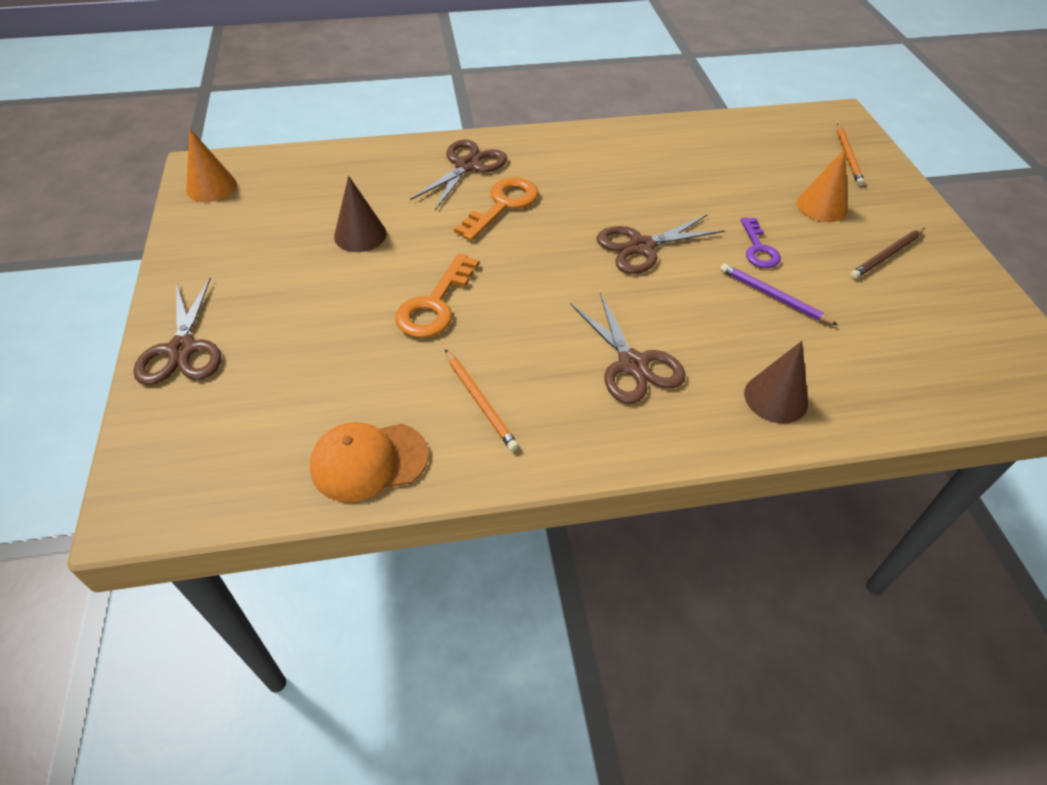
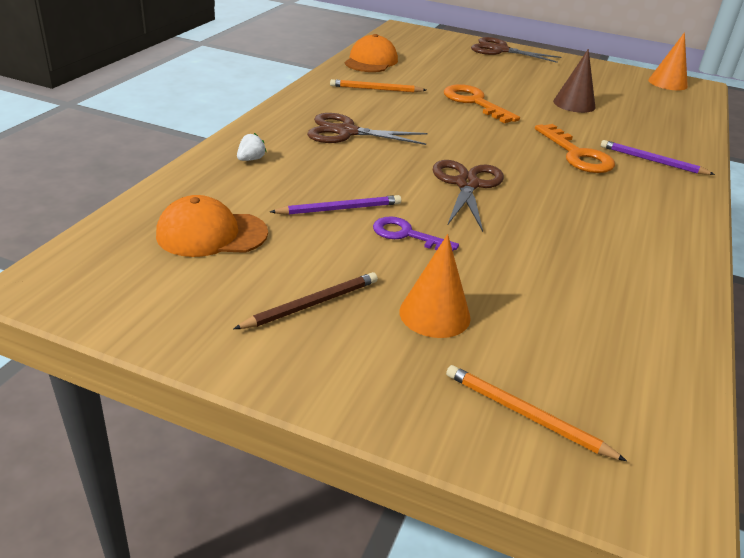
camera: 120 degrees right, 15 degrees down
(467, 166) = (652, 161): brown scissors -> purple pencil
(775, 398) = (251, 159): brown cone -> white strawberry
(886, 255) = (311, 304): brown pencil -> brown pencil turned 60 degrees clockwise
(900, 344) = (211, 234): none -> orange cap

